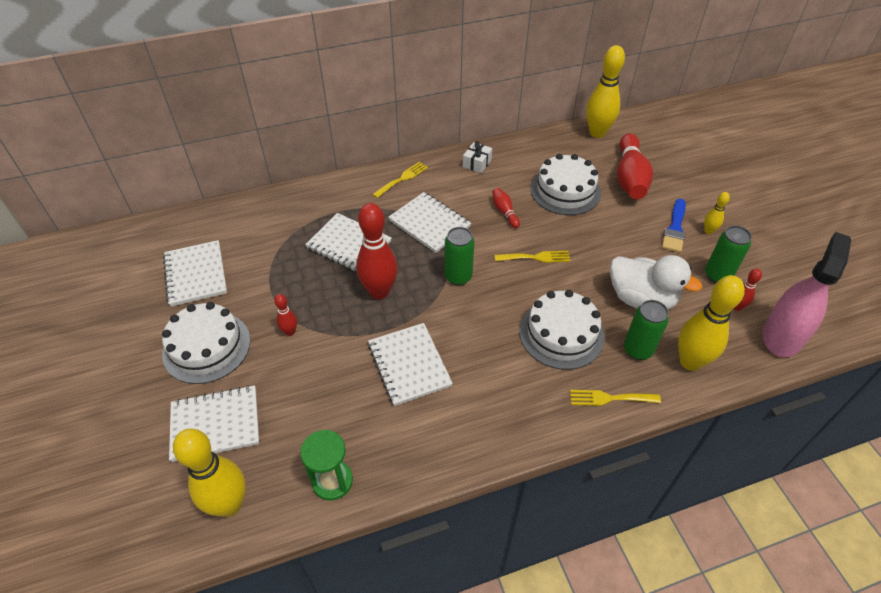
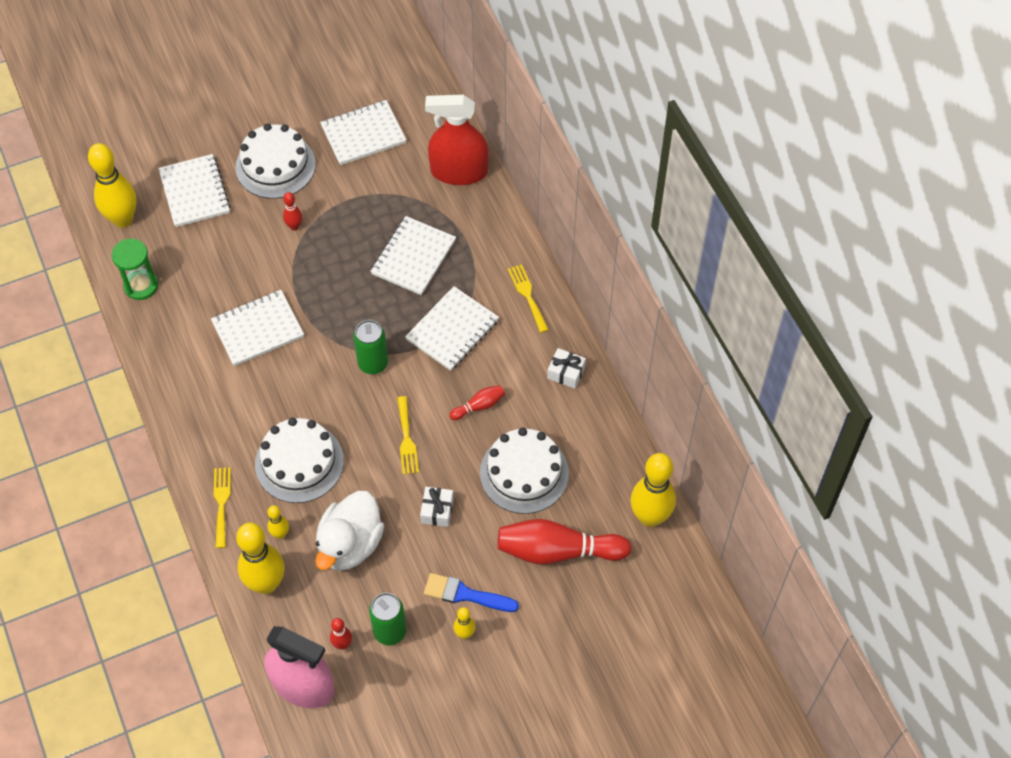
camera: 85 degrees right, 10 degrees up
(265, 211) = (459, 171): none -> red spray bottle
(379, 292) = (348, 294): red bowling pin -> none
(402, 179) = (527, 295): yellow fork -> yellow fork turned 150 degrees counterclockwise
(603, 241) = (437, 511): none -> white gift
(637, 350) = (280, 534): green can -> yellow bowling pin

